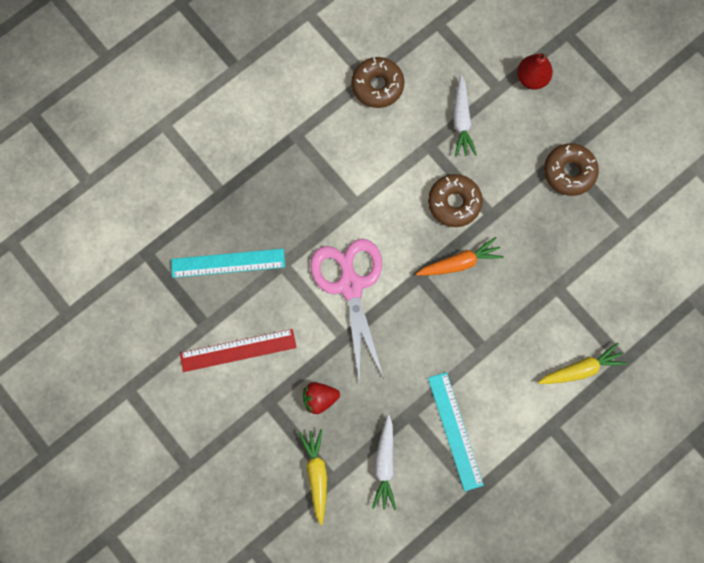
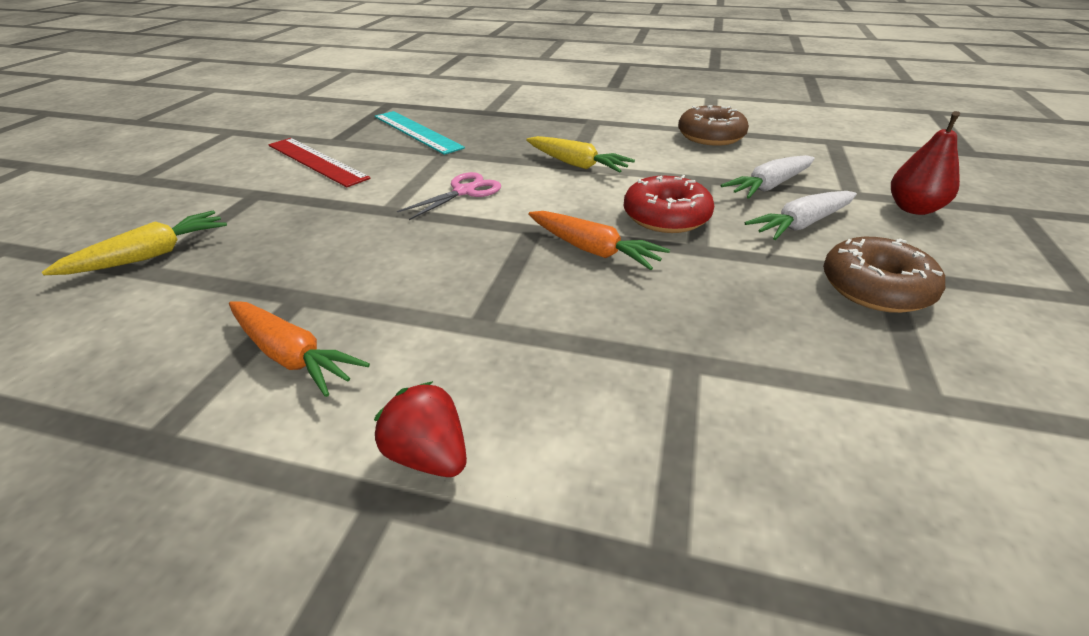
camera: 55 degrees right, 40 degrees down
(319, 398) = (282, 221): red strawberry -> red strawberry (428, 456)
(350, 285) = (464, 191): pink scissors -> pink scissors, size x0.51
(384, 464) = (188, 306): white carrot -> white carrot (802, 224)
(454, 203) = (666, 217): brown donut -> red donut
(455, 431) = (291, 356): turquoise ruler -> orange carrot
(581, 369) = (566, 482): yellow carrot -> yellow carrot (576, 164)

